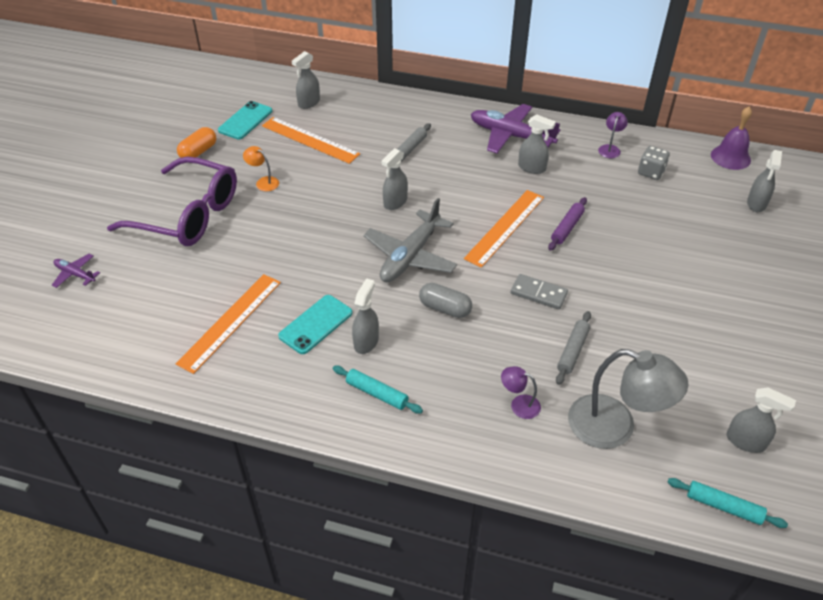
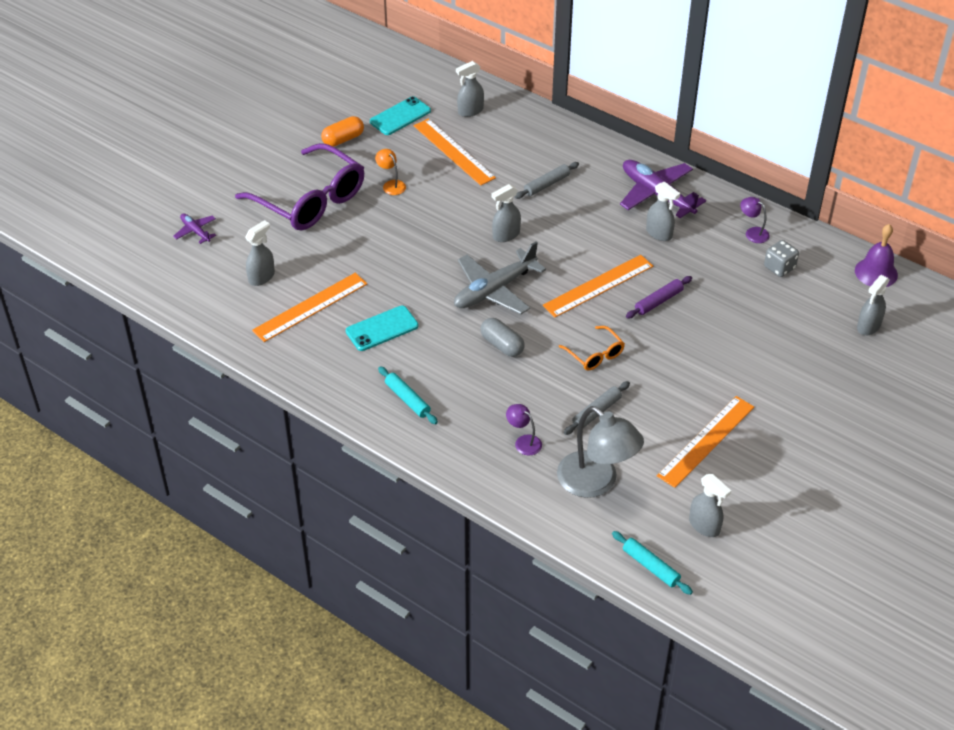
camera: 20 degrees right, 0 degrees up
(366, 341) = (418, 355): grey spray bottle -> grey spray bottle (262, 277)
(538, 293) = (595, 354): grey domino -> orange glasses
(610, 148) = (752, 233): purple lamp -> purple lamp turned 90 degrees counterclockwise
(690, 350) = (706, 441): none -> orange ruler

